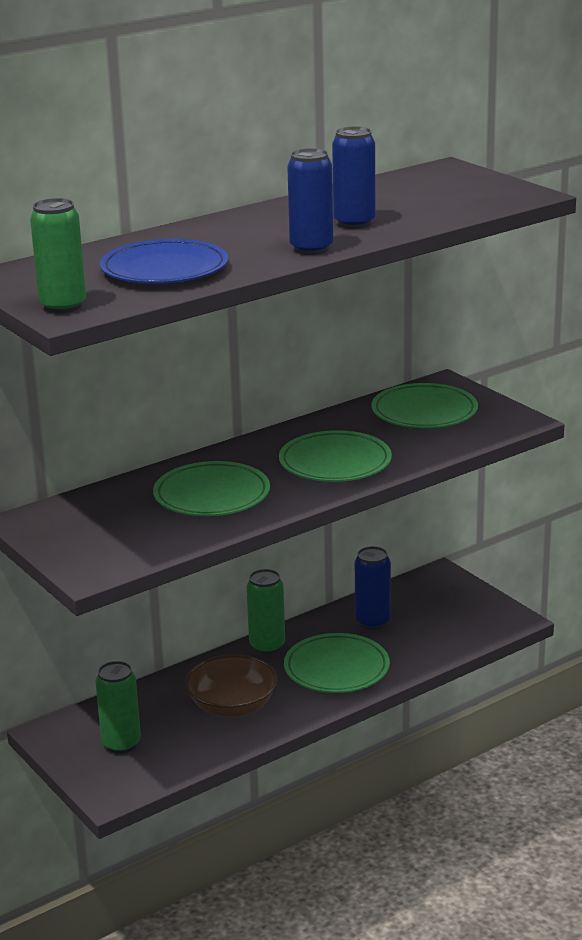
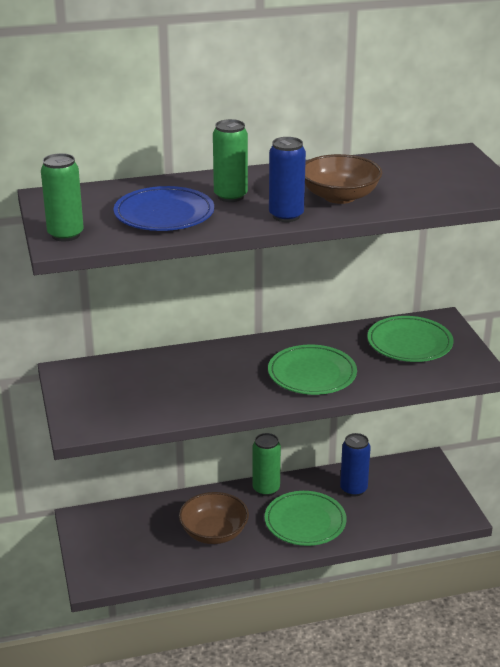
camera: 20 degrees right, 5 degrees up
(121, 744) = (122, 542): green can -> green can (230, 196)
(212, 495) = (204, 382): green plate -> none
(354, 223) = (339, 196): blue can -> brown bowl

